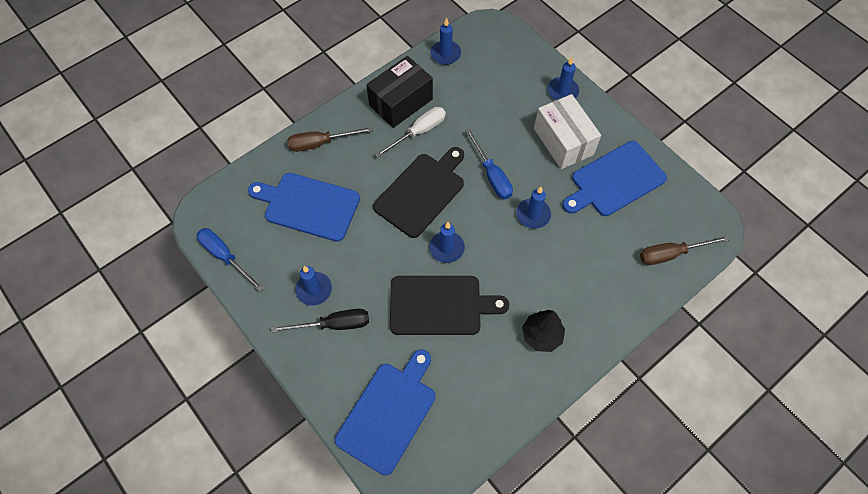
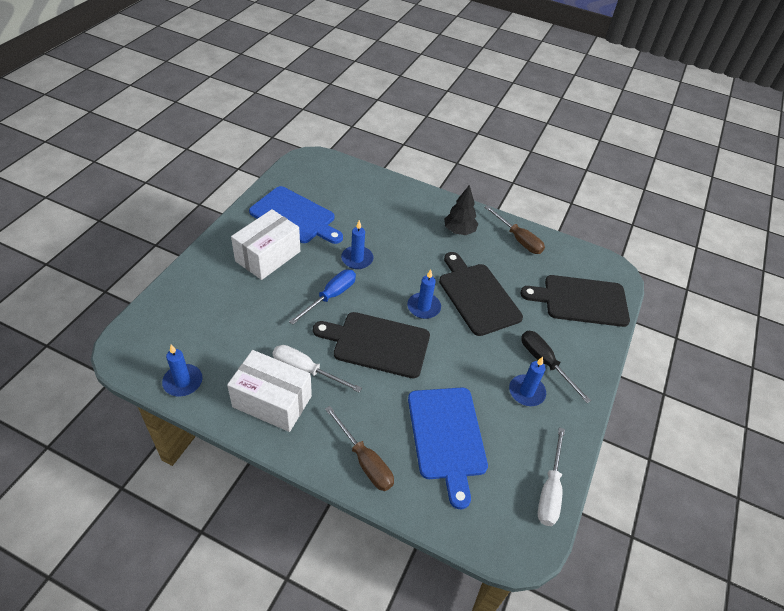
camera: 120 degrees left, 15 degrees down
(225, 257) = (549, 490): blue screwdriver -> white screwdriver
(388, 413) = (581, 300): blue cutting board -> black cutting board
(401, 102) = (272, 401): black box -> white box
(562, 91) = (205, 269): blue candle -> none
(671, 254) = (348, 177): brown screwdriver -> brown screwdriver (518, 239)

